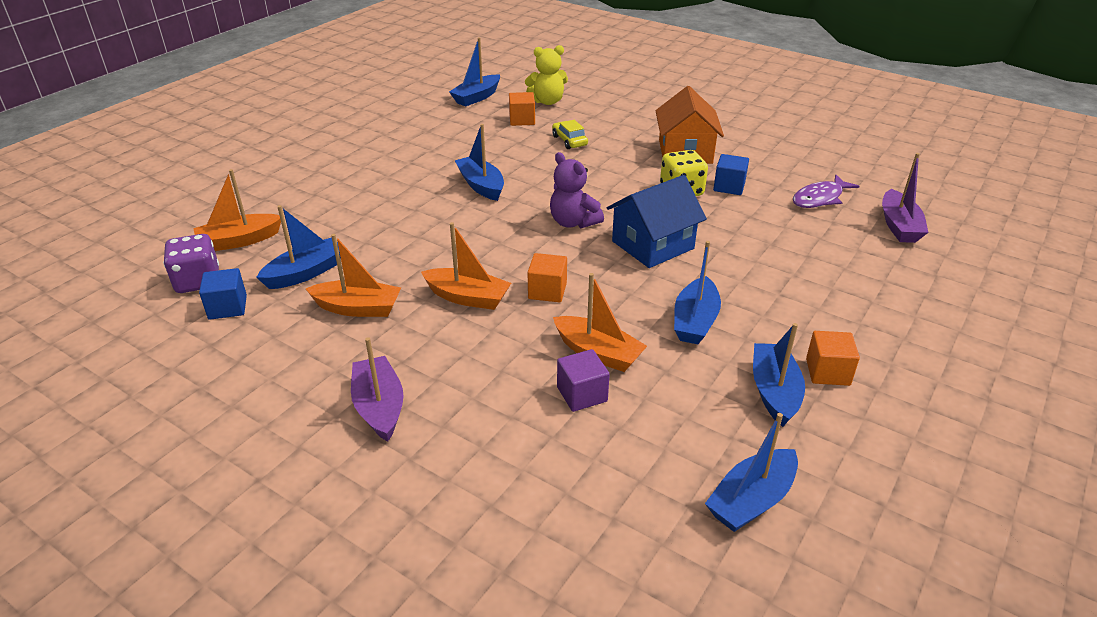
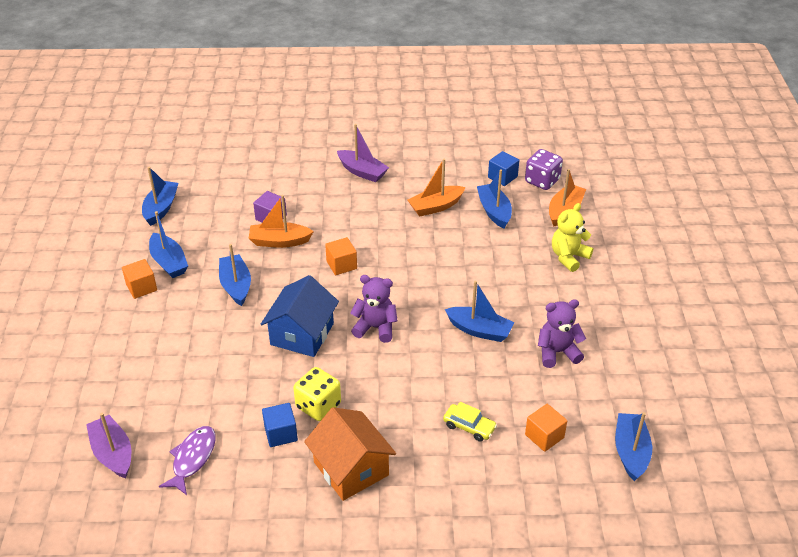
camera: 145 degrees right, 5 degrees up
(305, 273) = (494, 211): blue boat -> blue boat turned 150 degrees clockwise
(441, 151) = (557, 352): none -> purple teddy bear
(467, 297) = (384, 239): orange boat -> none
(547, 101) = (556, 486): yellow teddy bear -> yellow teddy bear (568, 257)

